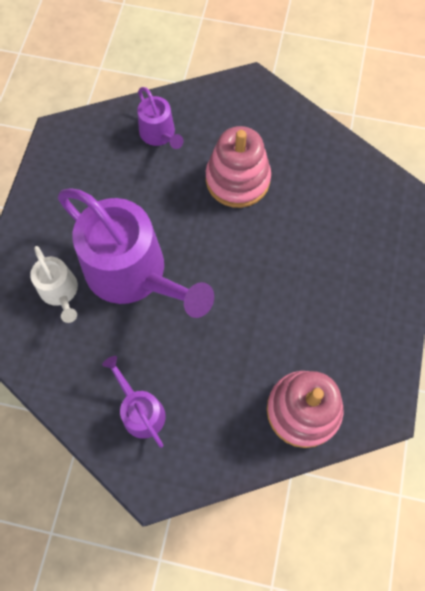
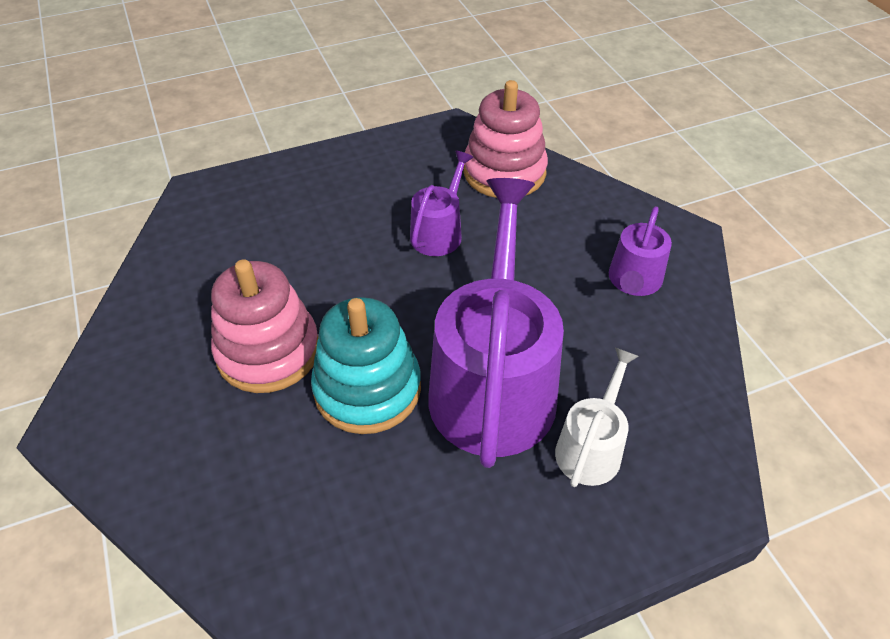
camera: 125 degrees left, 20 degrees down
(159, 134) = (245, 492): purple watering can -> purple watering can (439, 232)
(177, 212) = (367, 389): none -> turquoise stacking toy

